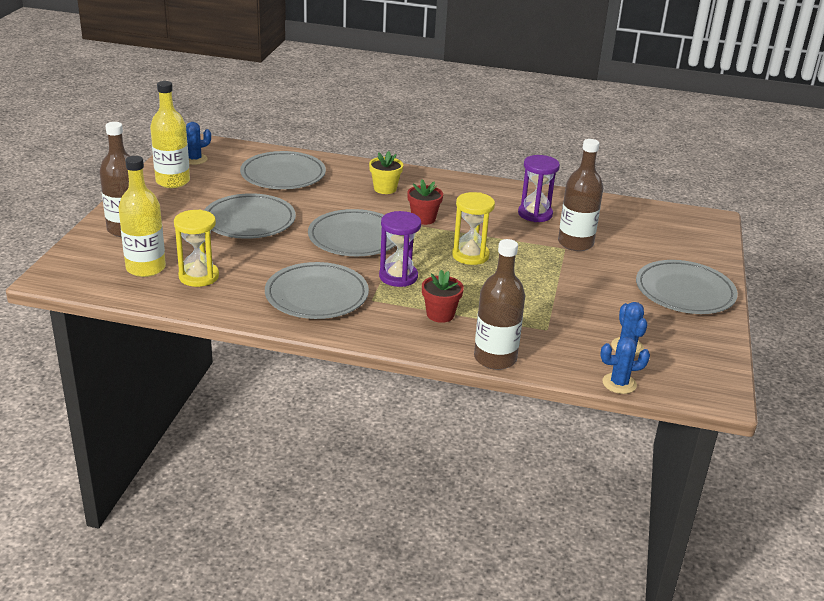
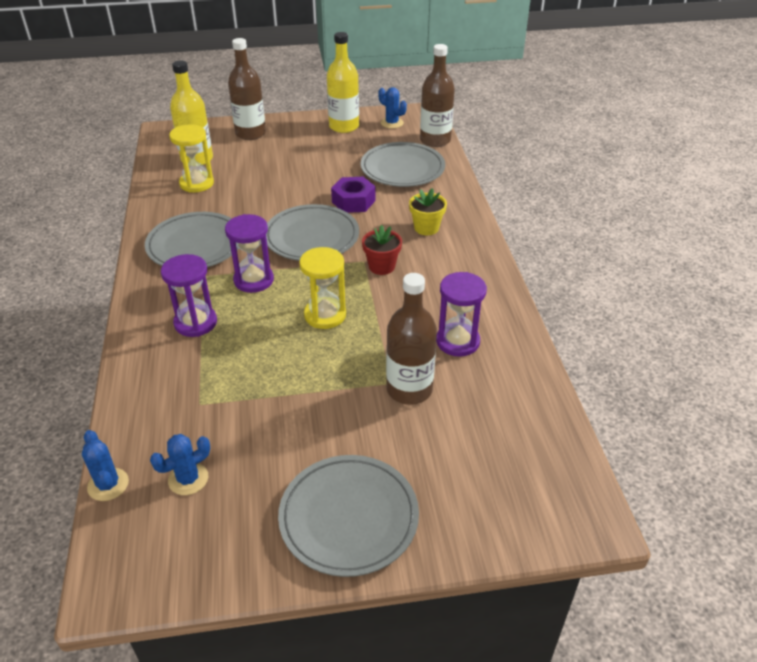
camera: 70 degrees right, 10 degrees up
(249, 221) = (303, 178): grey plate -> none
(315, 208) = (353, 201): none -> purple nut
(440, 314) = (195, 323): red flower pot -> purple hourglass
(495, 358) = (128, 377): brown bottle -> brown bottle (435, 140)

